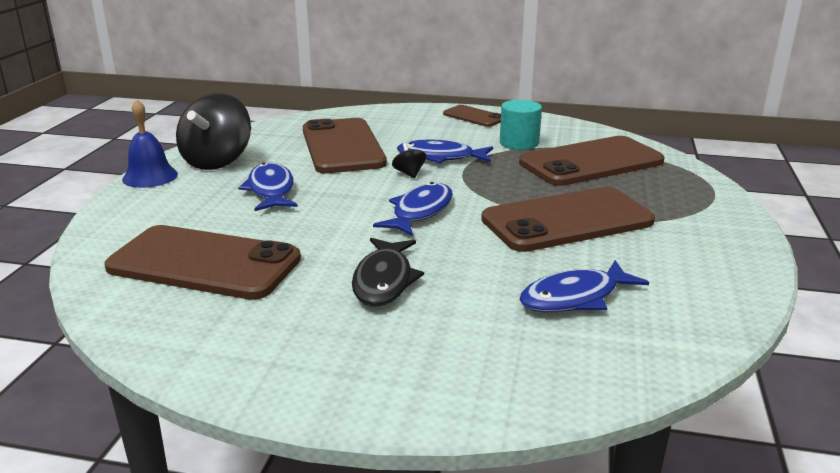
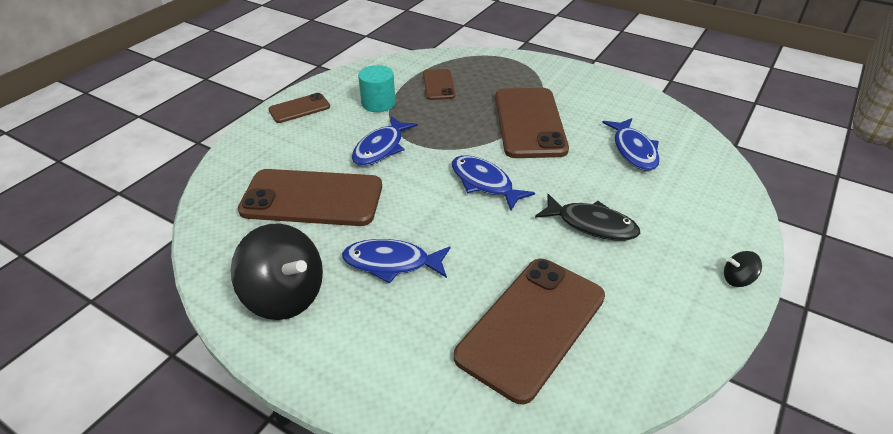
camera: 70 degrees left, 15 degrees up
(150, 176) = (292, 360): blue bell -> none
(409, 173) = (405, 172): black spinning top -> black spinning top (737, 279)
(591, 162) = (438, 85): brown phone -> brown phone, size x0.51

